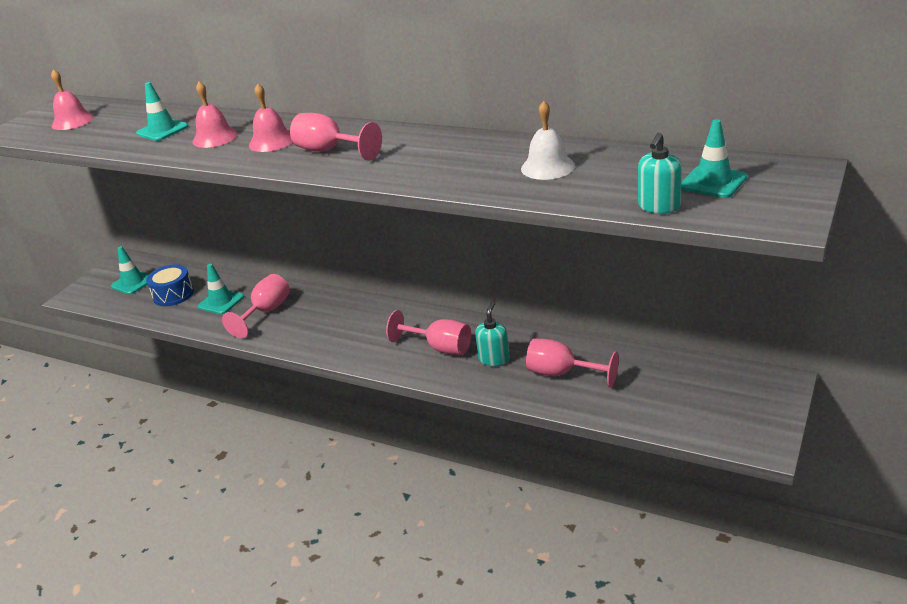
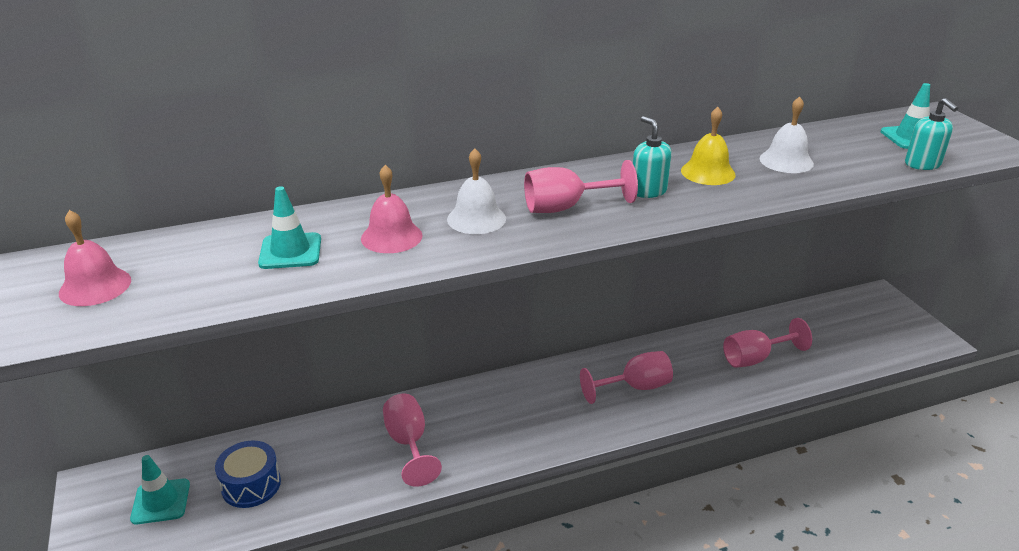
camera: 50 degrees left, 0 degrees up
(221, 302) = (333, 461): turquoise traffic cone -> none
(272, 141) = (476, 219): pink bell -> white bell
(469, 157) = (708, 172): none -> yellow bell
(494, 359) = (691, 373): turquoise soap dispenser -> turquoise soap dispenser (648, 191)

